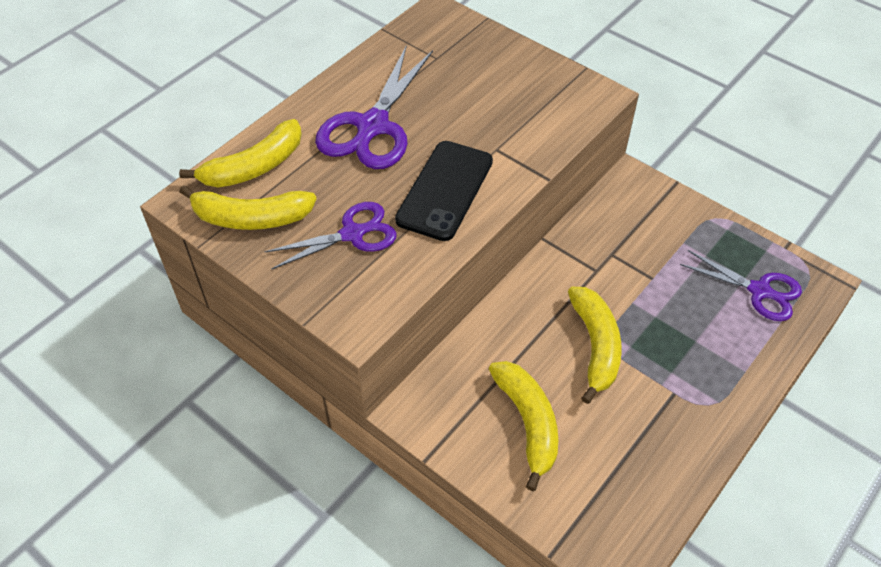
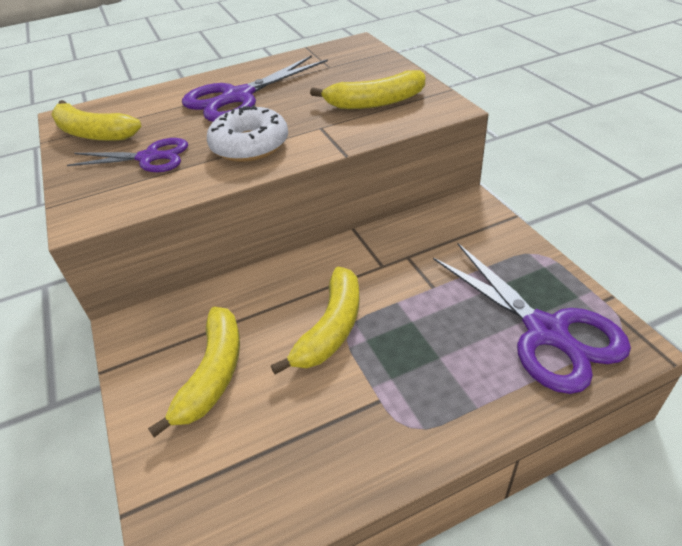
camera: 30 degrees right, 10 degrees down
(254, 167) = (131, 105): yellow banana -> yellow banana (375, 102)
(445, 190) = (250, 145): black phone -> white donut
(760, 291) = (547, 332): purple scissors -> purple scissors, size x1.56

